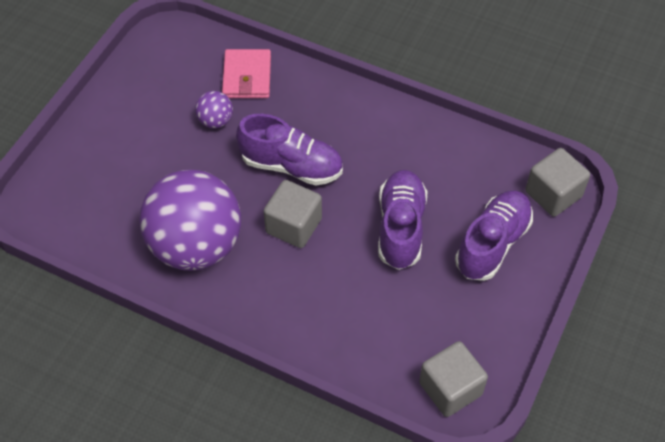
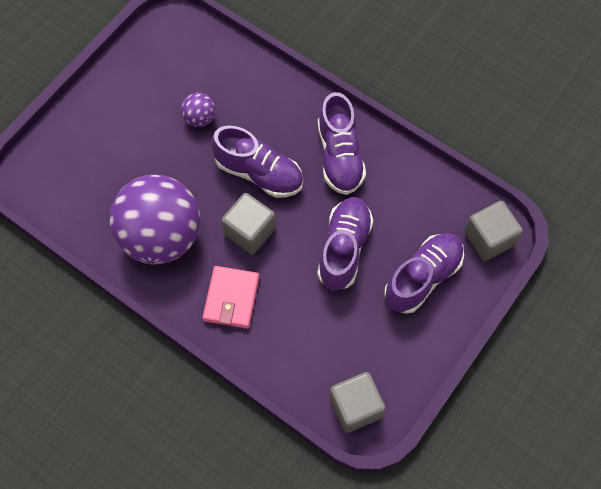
camera: 10 degrees right, 10 degrees up
(247, 77) = (236, 78): pink wallet -> pink wallet (231, 298)
(375, 136) = (339, 156): none -> purple shoe

